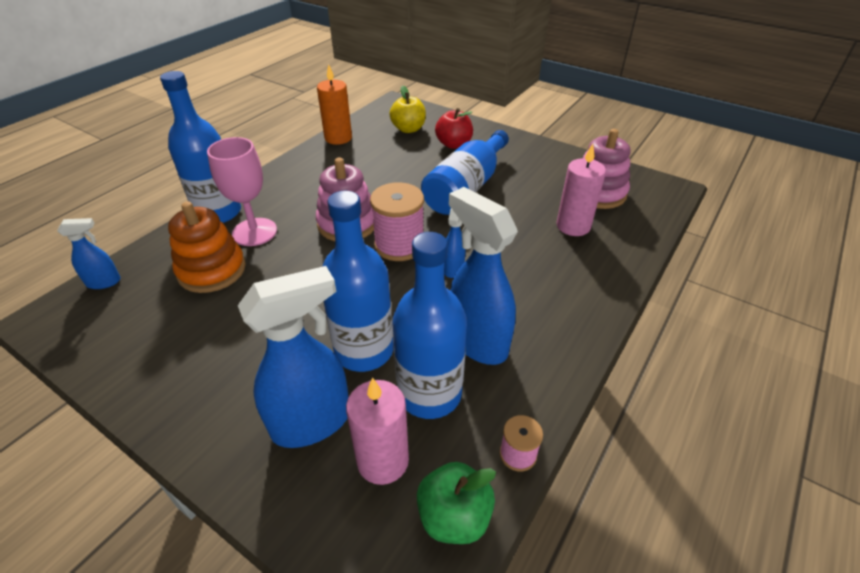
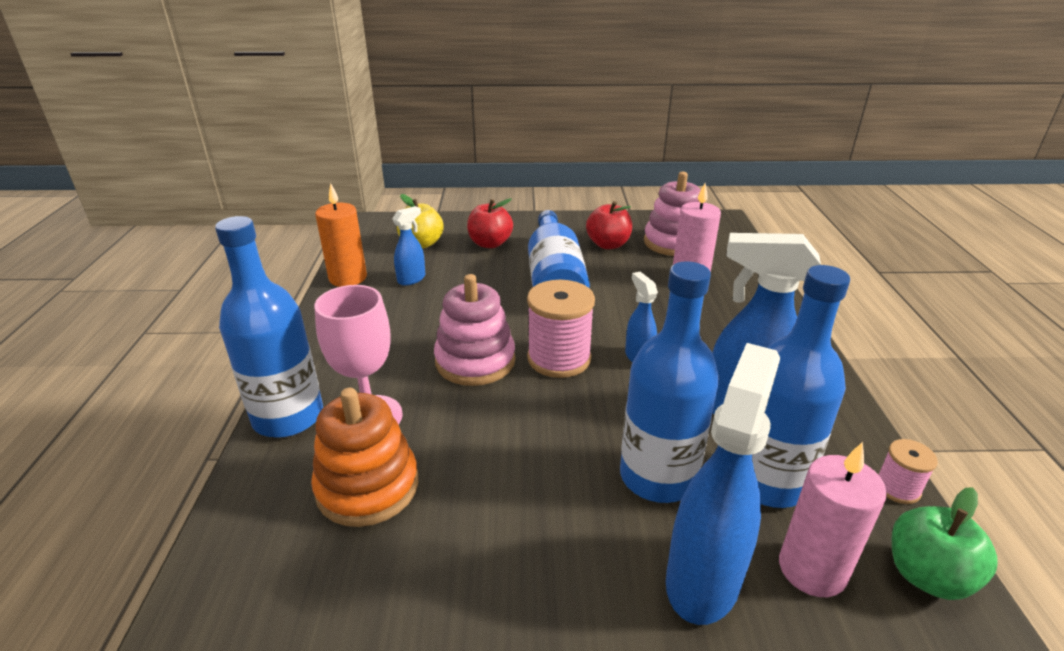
camera: 35 degrees left, 10 degrees down
(104, 282) = (212, 584): blue spray bottle -> blue spray bottle (412, 279)
(540, 175) = (608, 244): none -> red apple

